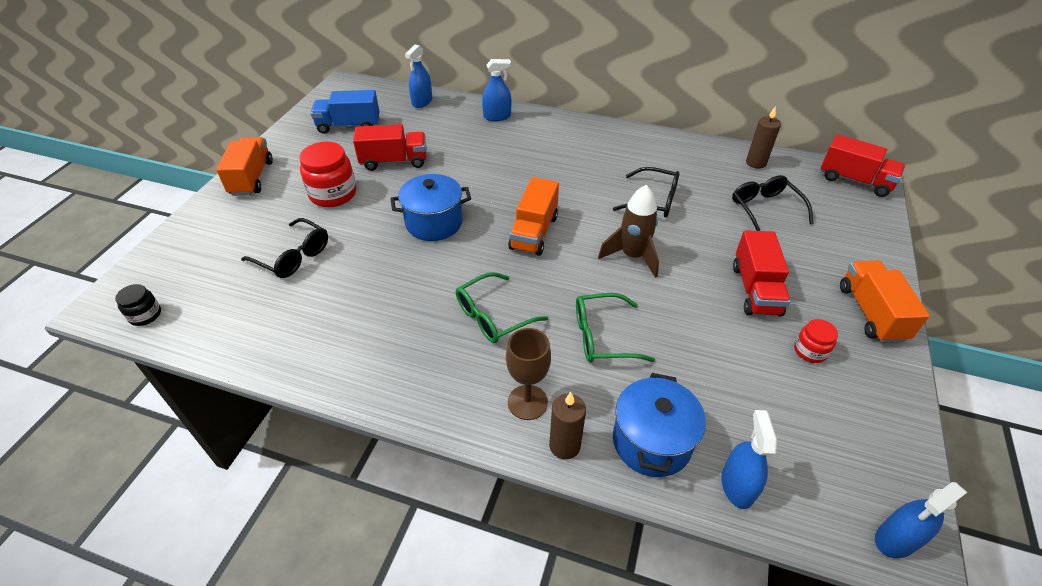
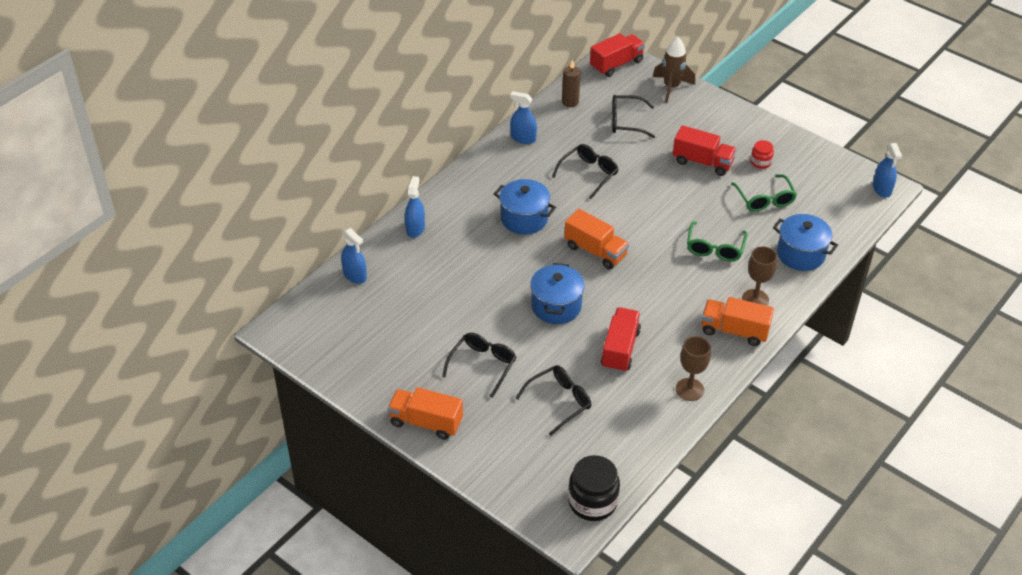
camera: 70 degrees left, 0 degrees up
(145, 315) = (592, 502): black jar -> black jar, size x1.86
(333, 194) = (483, 365): red jar -> black glasses
(335, 365) = (689, 389): none -> brown goblet
(349, 126) = (369, 338): blue truck -> none
(394, 161) = (452, 315): red truck -> red truck (620, 349)
(493, 316) = (675, 297): green glasses -> green glasses (765, 199)
(551, 173) = (524, 219): none -> blue pot
(564, 445) = (791, 292): brown candle -> none
(632, 256) = (645, 207): brown rocket -> brown rocket (671, 87)
(737, 486) = (838, 231): blue spray bottle -> blue spray bottle (523, 138)
(871, 313) = (741, 122): orange truck -> orange truck (734, 331)

